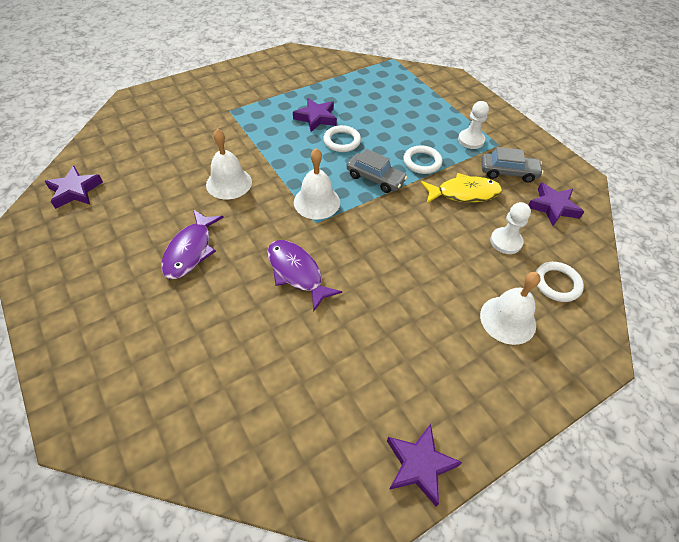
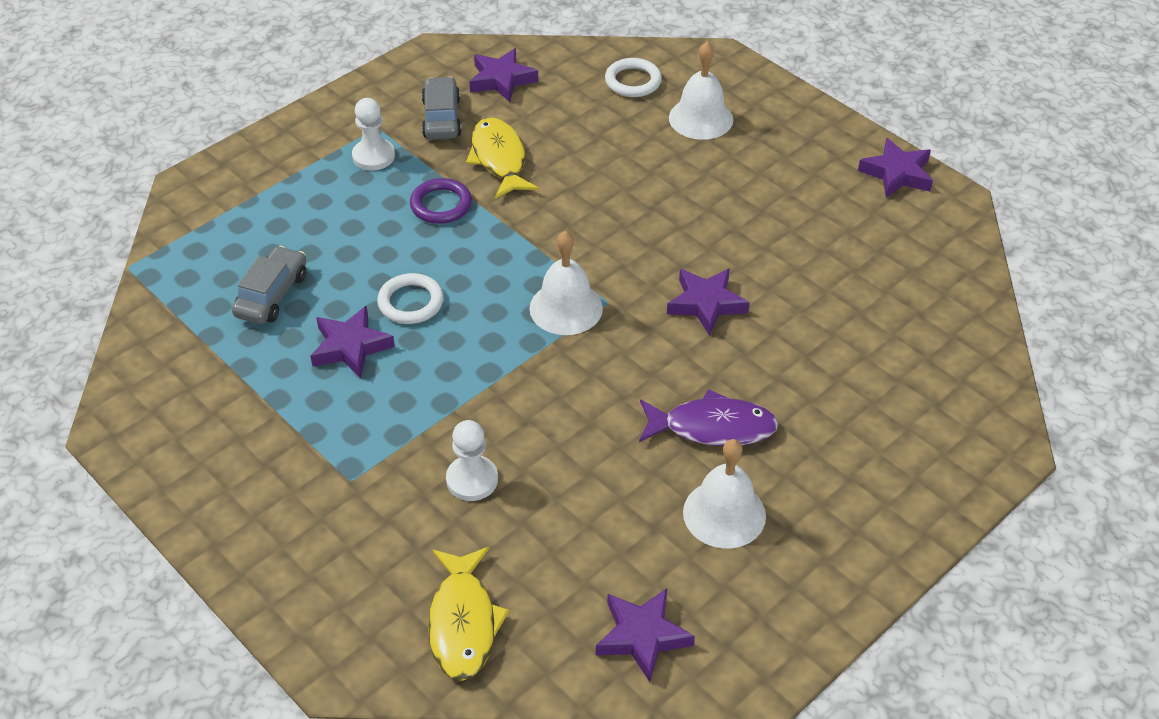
camera: 100 degrees left, 5 degrees down
(127, 134) = (463, 623): none -> yellow fish
(229, 183) = (556, 423): white bell -> white bell (724, 514)
(297, 272) = (706, 304): purple fish -> purple star
(375, 178) = (494, 251): grey car -> grey car (272, 295)
(422, 162) = (441, 205): white ring -> purple ring
(506, 242) = (580, 120): white pawn -> white pawn (472, 480)

